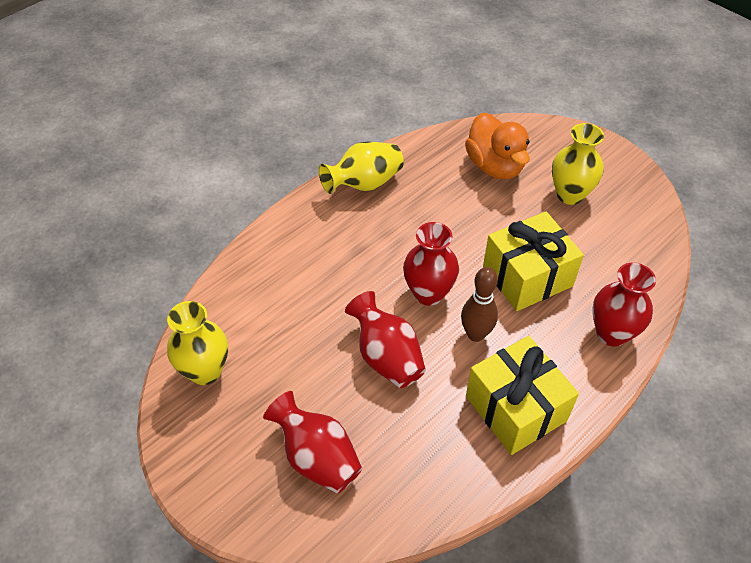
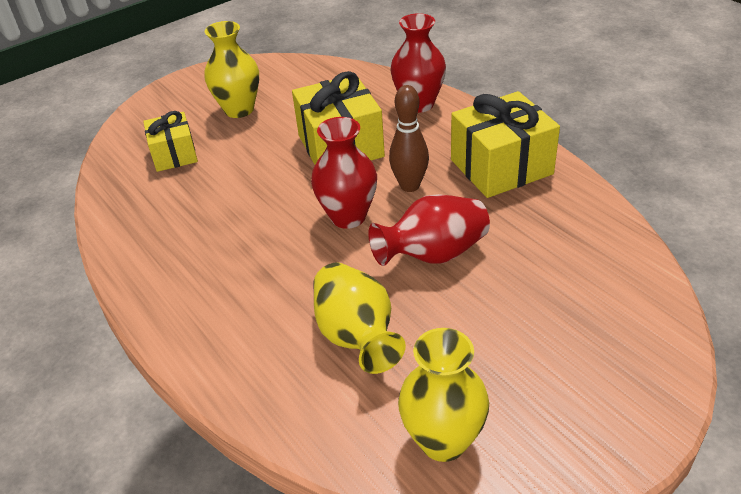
camera: 80 degrees left, 10 degrees down
(317, 457) = (570, 318): red vase -> none
(364, 184) = (152, 264): yellow vase -> yellow vase (357, 336)
(495, 166) = (174, 155): orange duck -> yellow gift

